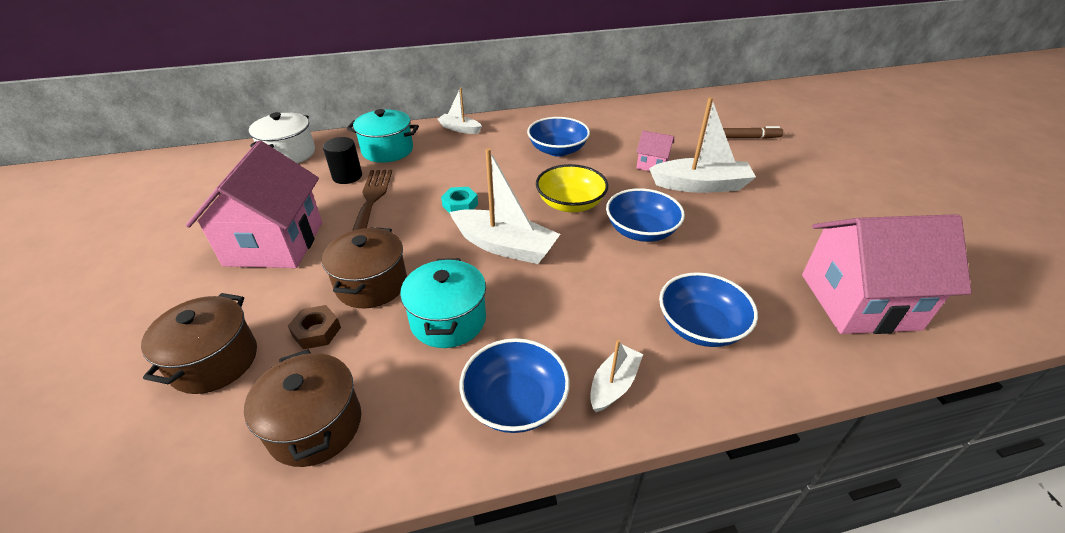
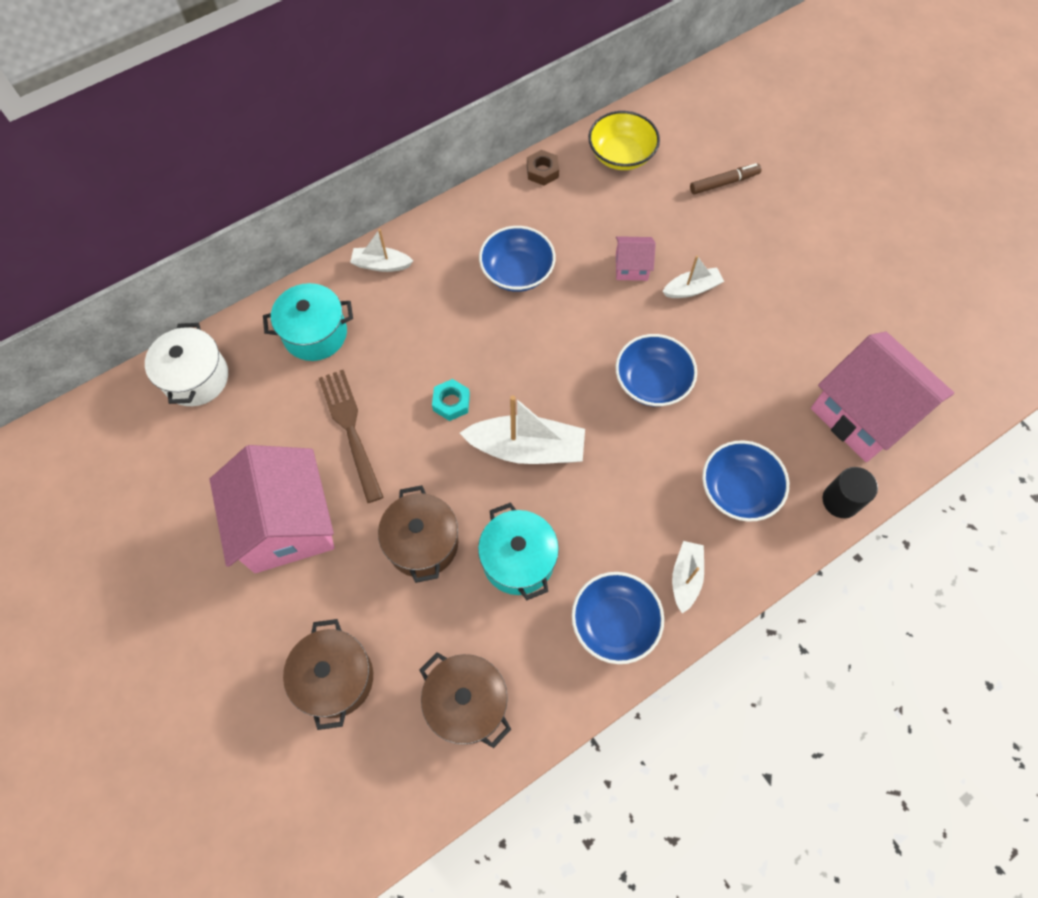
camera: 20 degrees left, 25 degrees up
(316, 331) = (406, 615): brown nut -> brown nut (542, 171)
(347, 176) = (296, 396): black cylinder -> black cylinder (840, 501)
(570, 203) = (567, 362): yellow bowl -> yellow bowl (621, 155)
(700, 185) = (692, 289): white boat -> white boat, size x0.56
(858, 301) = (863, 414): pink house -> pink house turned 75 degrees clockwise

